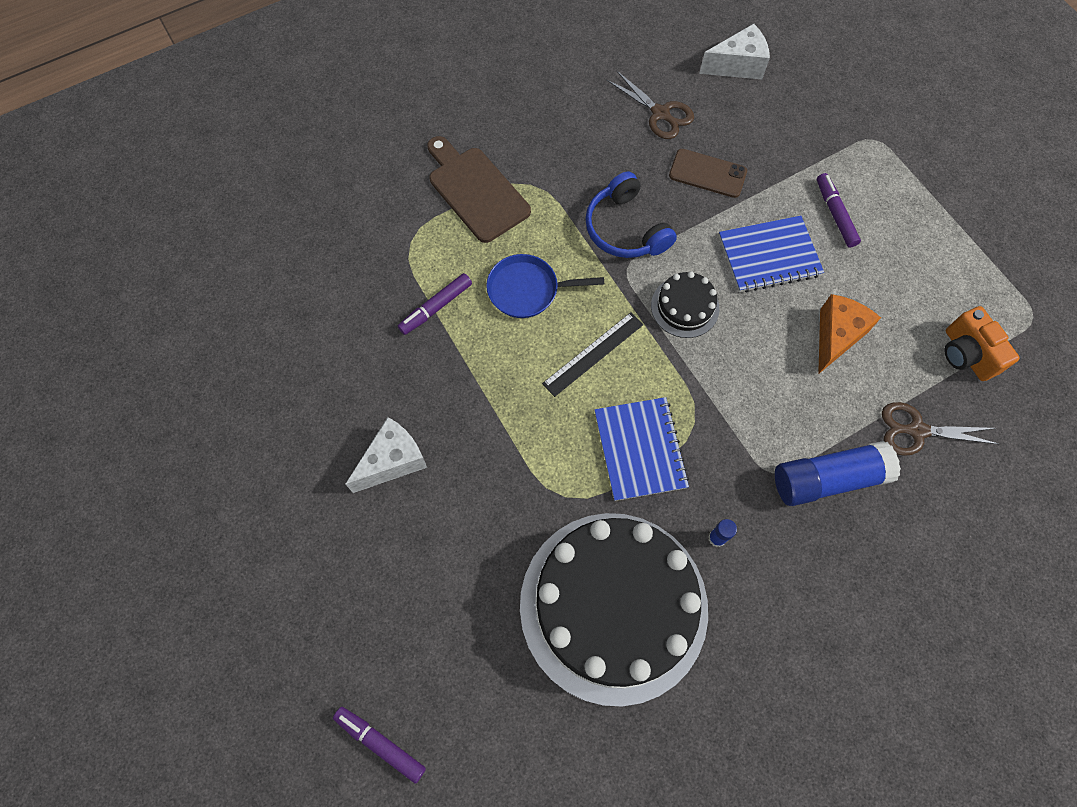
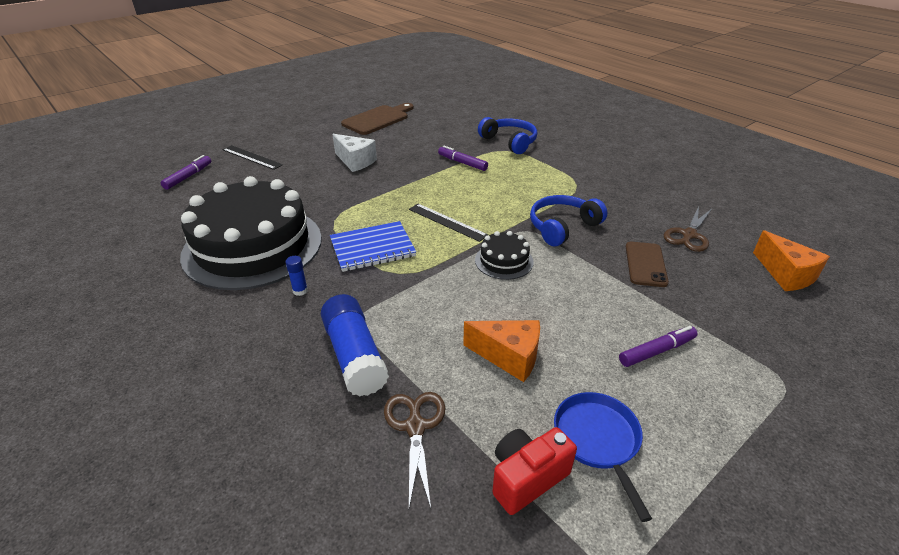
camera: 80 degrees right, 30 degrees down
(332, 636) = (252, 157): none -> black ruler
(384, 230) = (510, 142): none -> blue headphones
(476, 190) = (558, 166): brown cutting board -> brown cutting board (378, 119)
(527, 290) = (489, 192): blue pan -> blue pan (598, 440)
(737, 65) = (785, 274): white cheese -> orange cheese
(769, 256) = (579, 306): blue notebook -> none
(966, 354) = (526, 478): orange camera -> red camera

